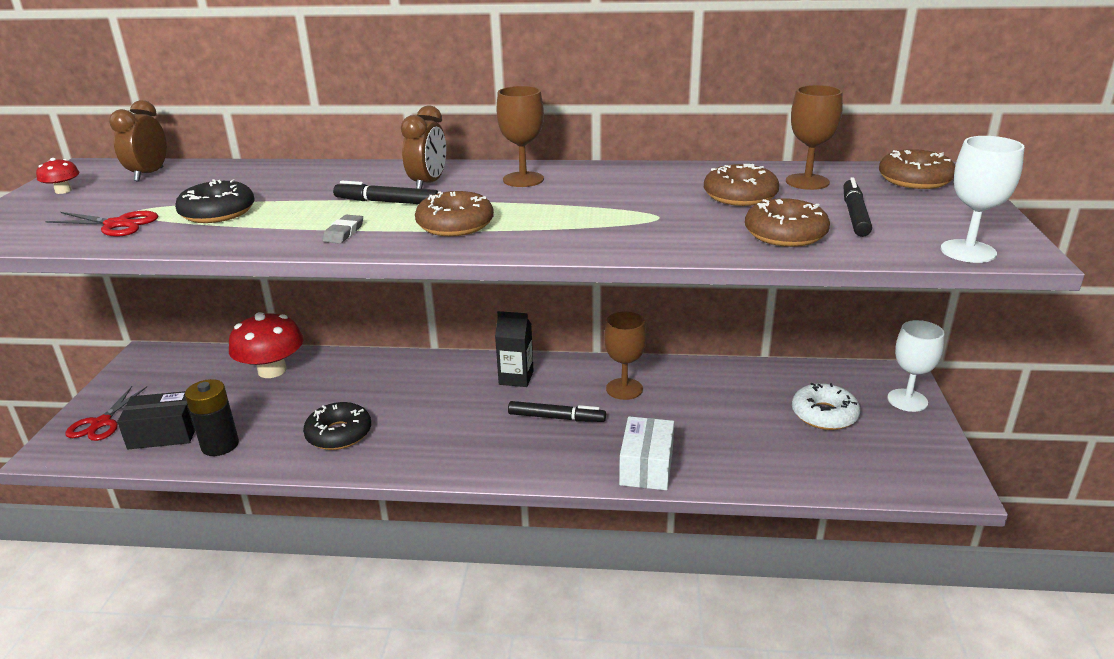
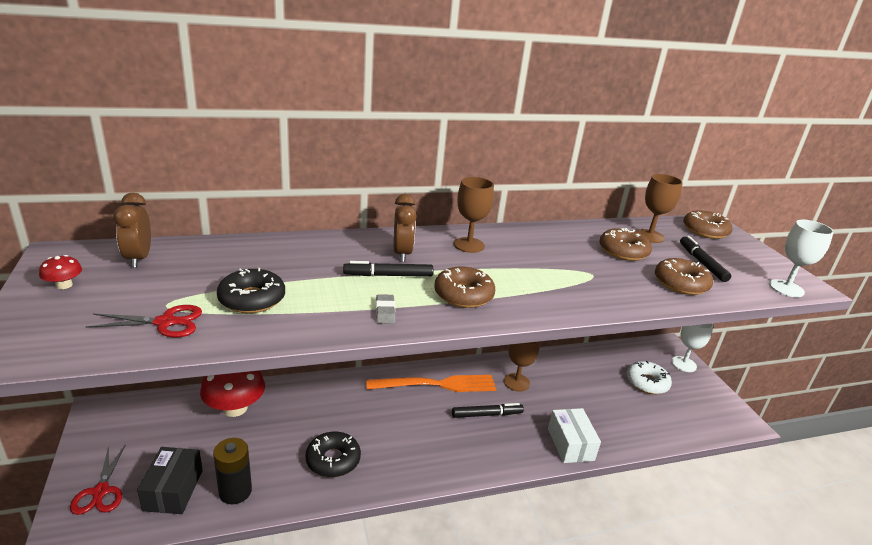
camera: 25 degrees left, 0 degrees up
(164, 433) = (173, 490): black box -> black box turned 60 degrees counterclockwise
(516, 378) = (437, 384): black carton -> orange fork

